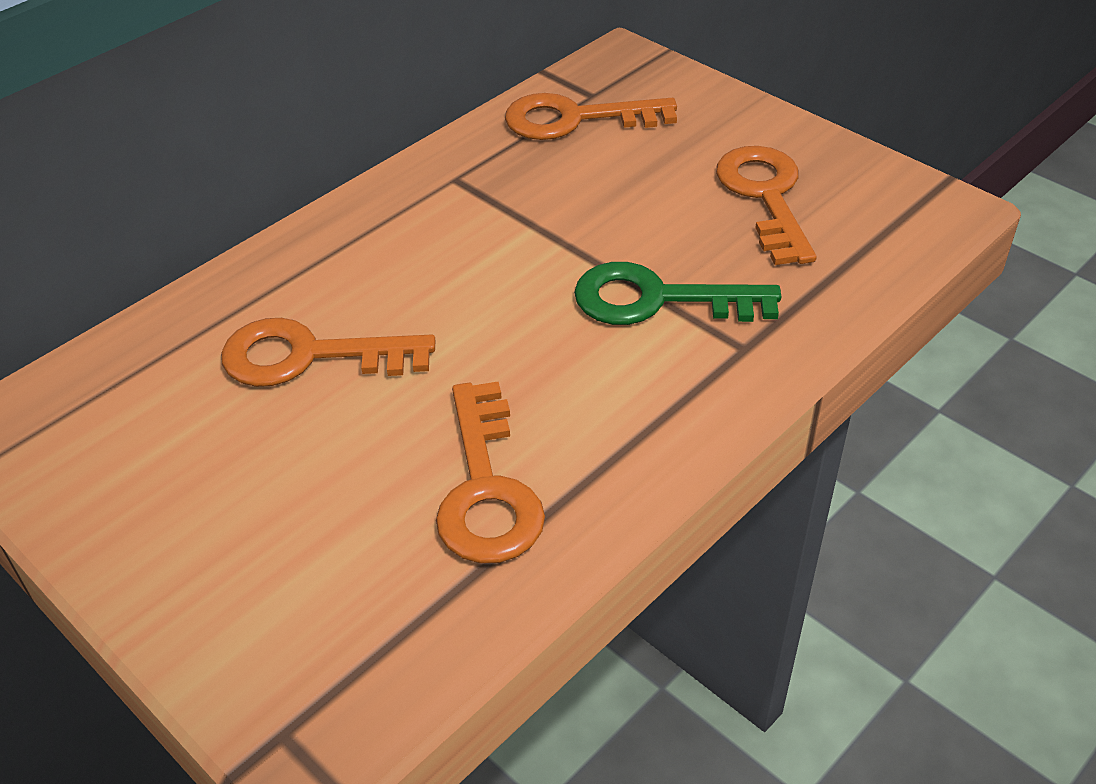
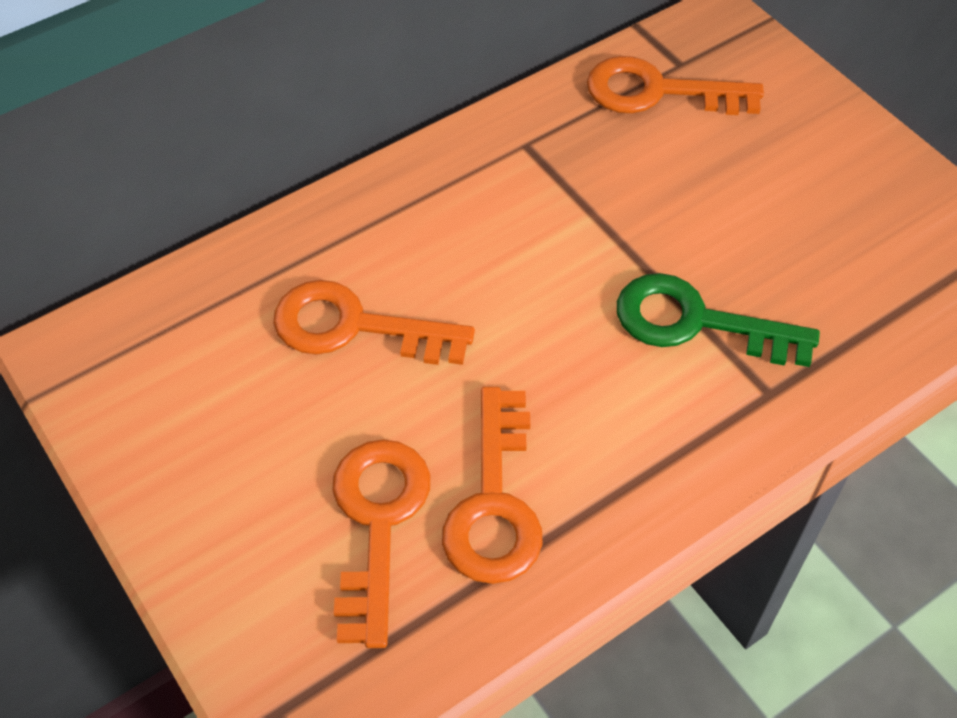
camera: 10 degrees right, 10 degrees up
(765, 197) = (830, 219): orange key -> orange key (377, 523)

